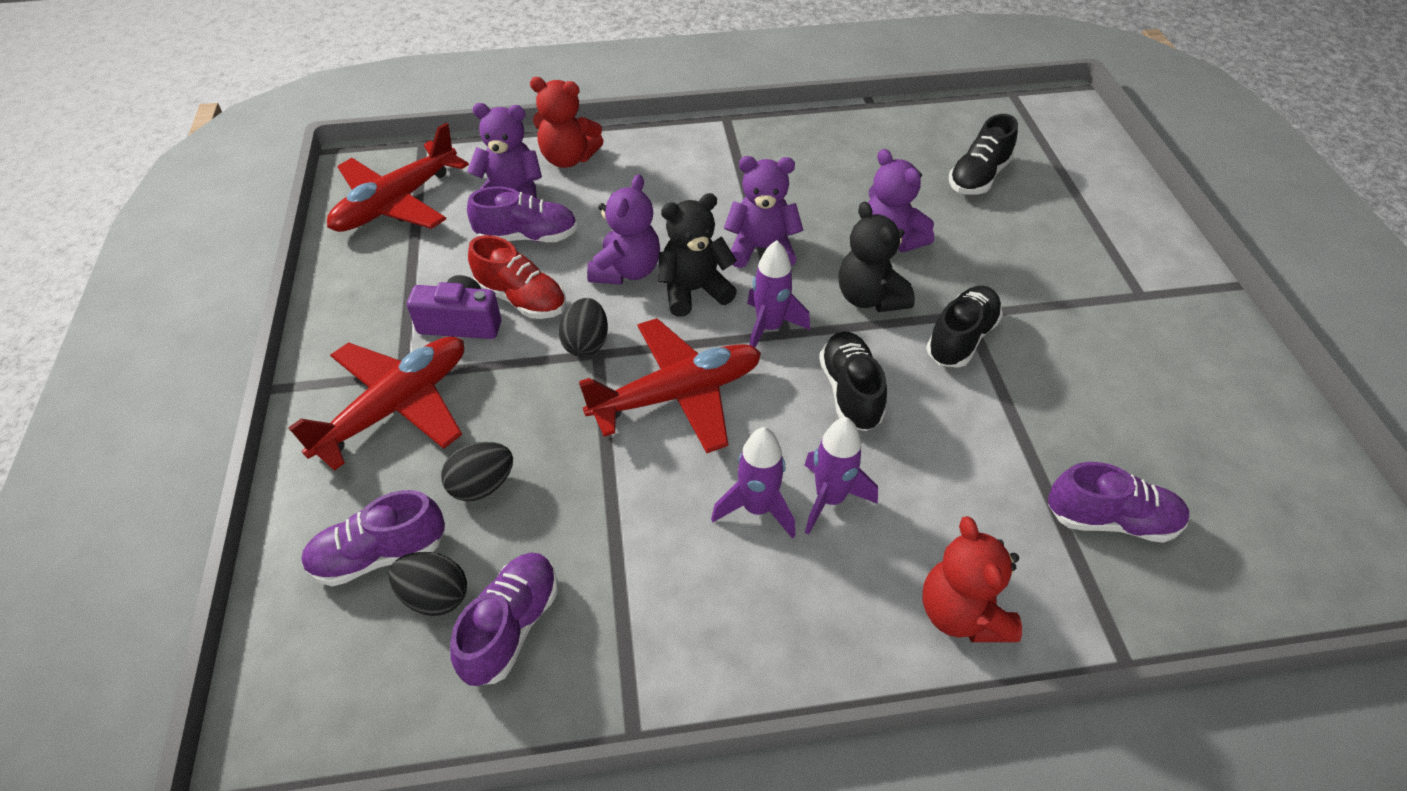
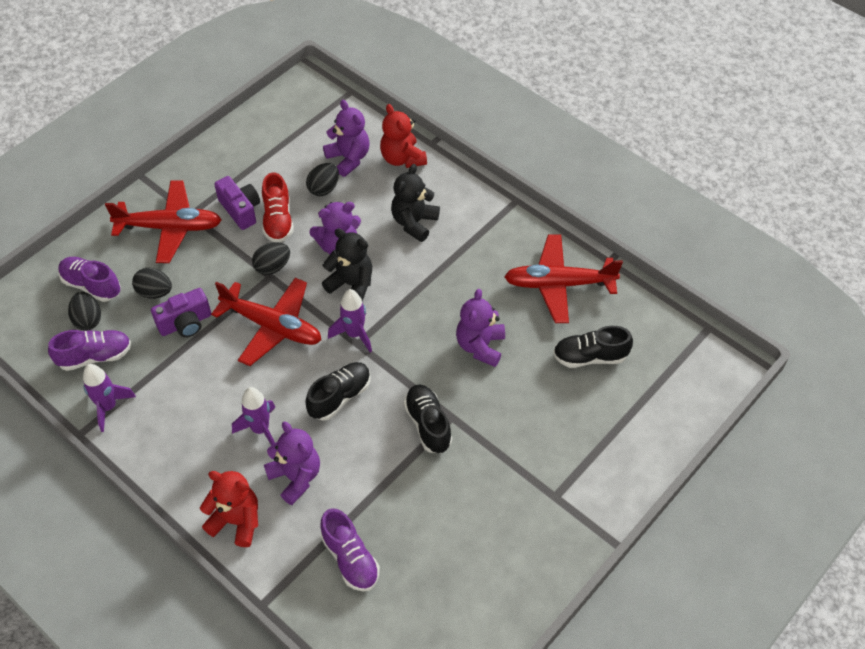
camera: 50 degrees right, 5 degrees up
(396, 203) = (296, 119): red plane -> red plane (558, 284)
(527, 237) = (324, 188): purple shoe -> black egg
(573, 481) = (185, 323): none -> purple camera
(757, 508) = (230, 403): purple rocket -> purple rocket (108, 407)
(761, 249) = (413, 292): purple teddy bear -> purple teddy bear (296, 477)
(870, 298) = (421, 364): black teddy bear -> black teddy bear (414, 222)
(961, 338) = (428, 424): black shoe -> black shoe turned 105 degrees counterclockwise
(962, 613) = (236, 521): red teddy bear -> red teddy bear turned 75 degrees clockwise

